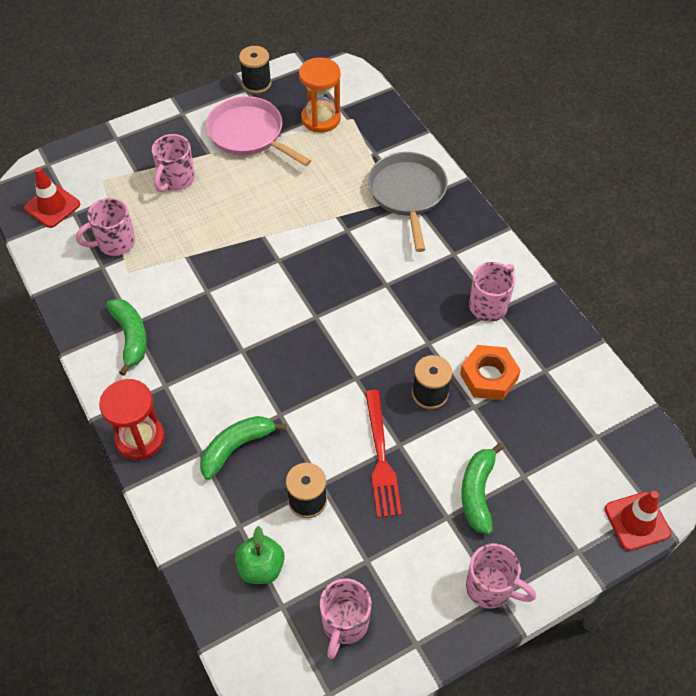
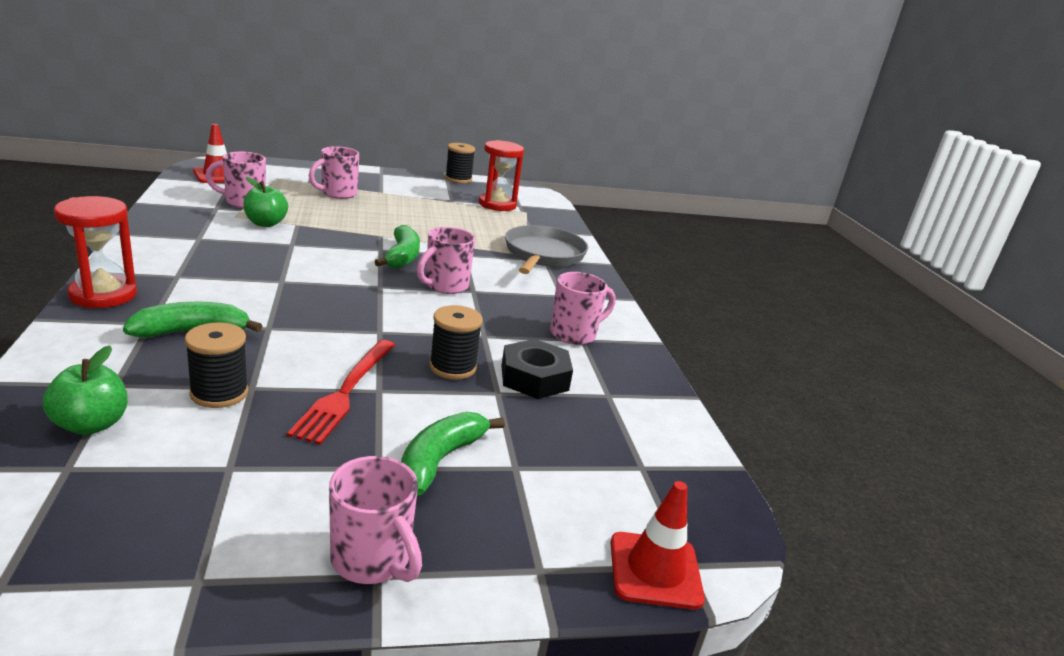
camera: 15 degrees right, 30 degrees down
(131, 337) = (186, 243): green banana -> green banana (402, 256)
(161, 269) = (265, 223): none -> green apple
(249, 134) = (426, 194): pink pan -> none
(321, 119) = (497, 204): orange hourglass -> red hourglass
(344, 624) = (123, 517): pink mug -> pink mug (445, 286)
(488, 377) = (534, 378): orange nut -> black nut

